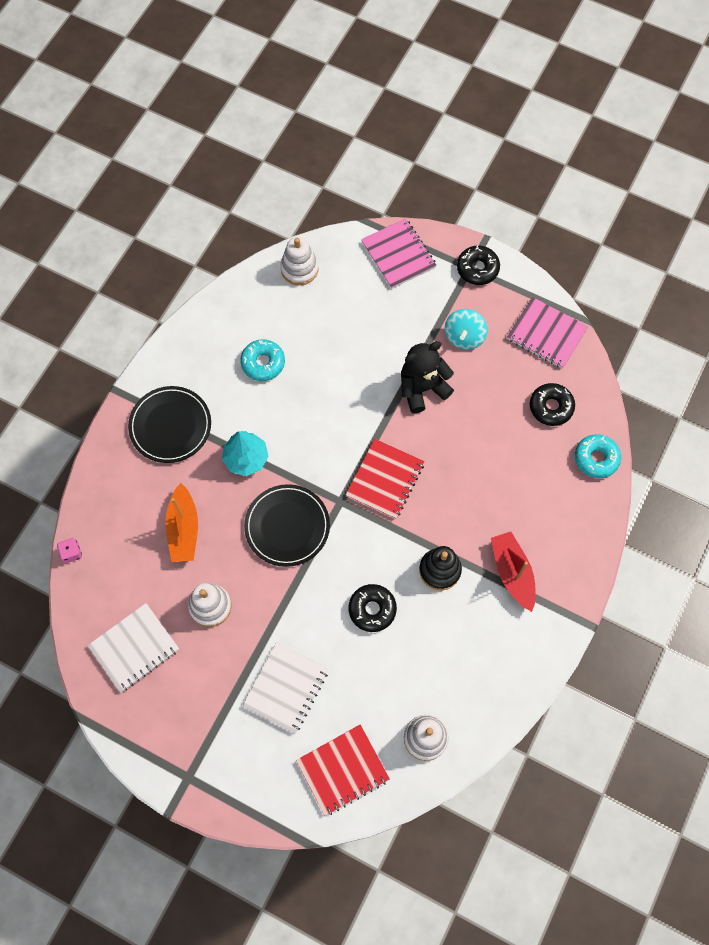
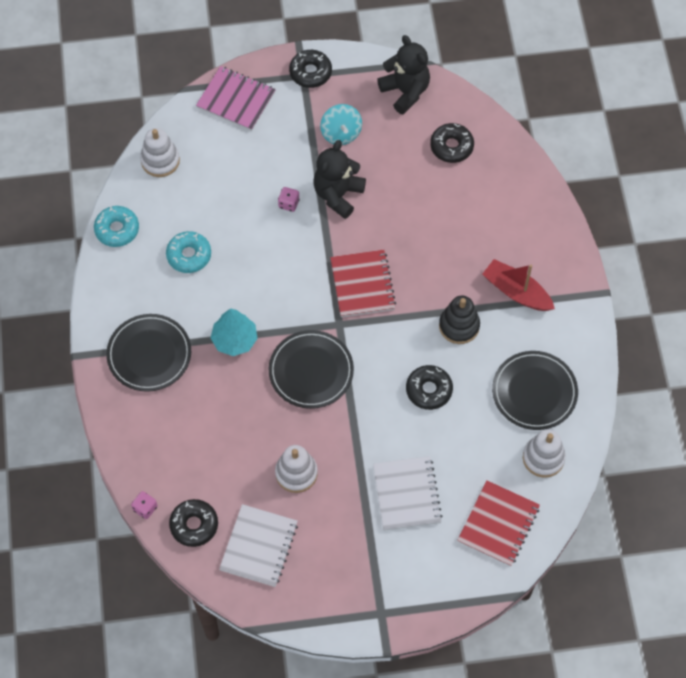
camera: 35 degrees left, 5 degrees down
(98, 594) = (194, 525): none -> black donut
(184, 529) = (226, 428): orange boat -> none
(376, 370) = (289, 203): none -> pink dice
(461, 673) = (534, 392): none -> black plate
(546, 334) = (405, 91): pink notebook -> black teddy bear
(596, 458) = (516, 164): turquoise donut -> turquoise donut (117, 230)

